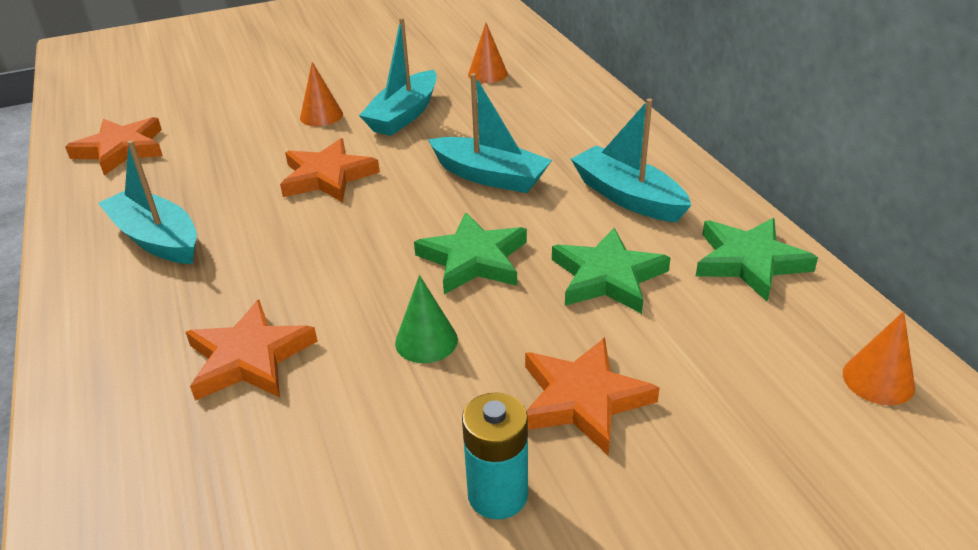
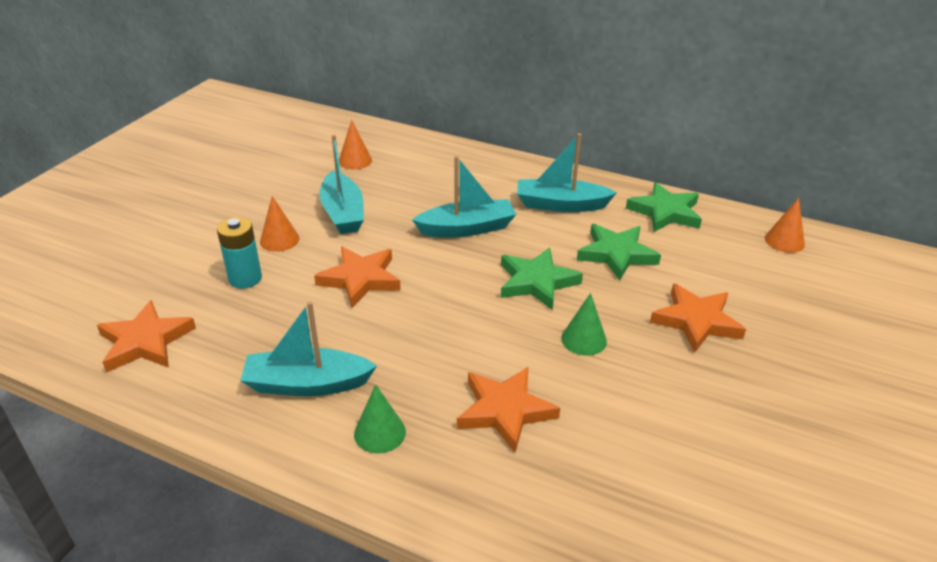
camera: 45 degrees left, 0 degrees up
(137, 309) = (380, 433): none -> green cone
(497, 495) = (729, 387): turquoise battery -> turquoise battery (245, 278)

